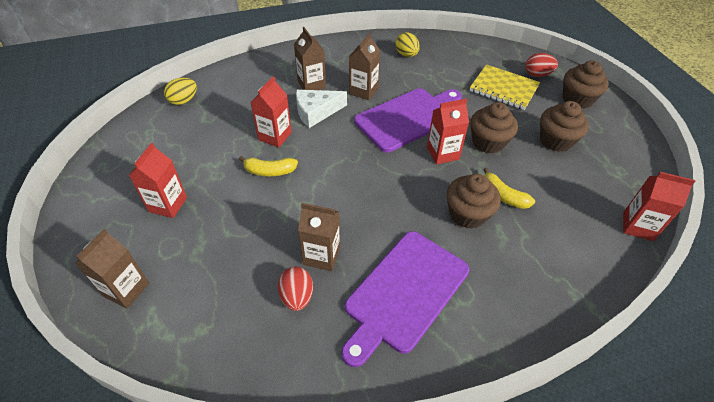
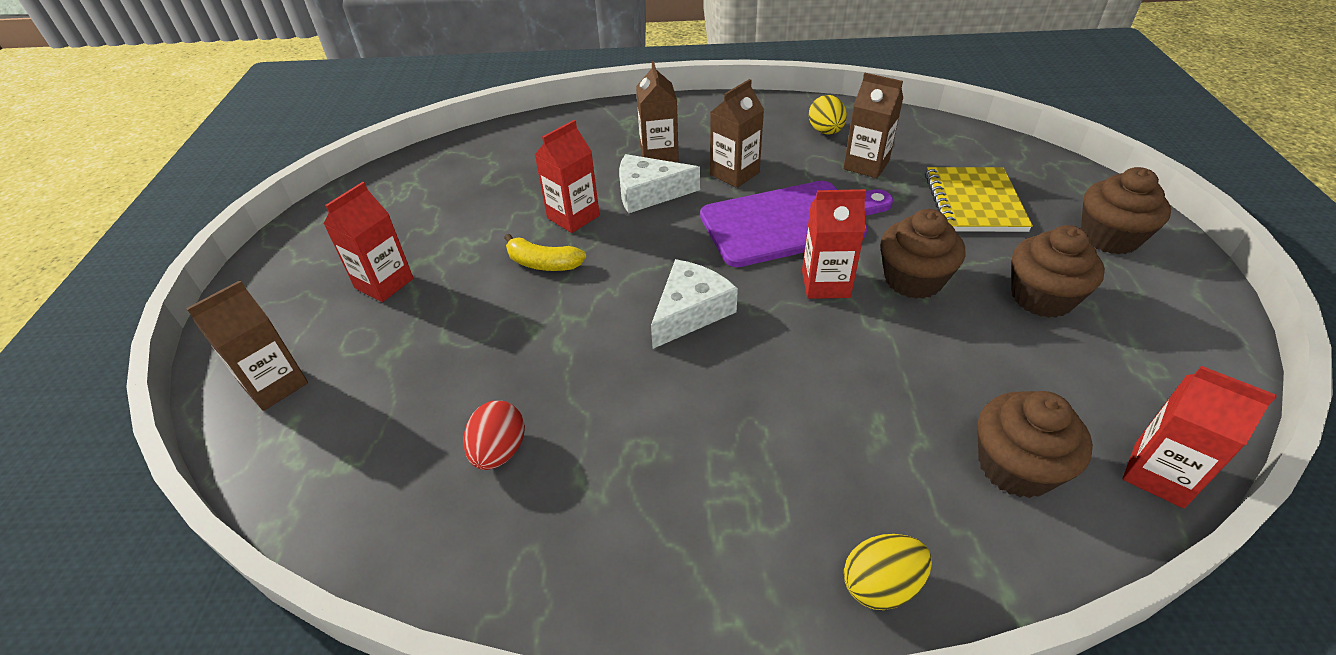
camera: 20 degrees right, 5 degrees down
(183, 101) = (471, 152): yellow egg -> yellow egg (881, 585)
(322, 255) = (564, 399): brown carton -> brown carton (866, 165)
(373, 185) = (690, 311): none -> white cheese
(404, 293) = (669, 487): purple cutting board -> none
(467, 214) = (830, 386): brown cupcake -> brown cupcake (1015, 466)
(503, 89) = (973, 202): yellow notebook -> yellow notebook turned 45 degrees clockwise
(503, 196) = (906, 369): yellow banana -> none
(537, 74) = (1045, 188): red egg -> none

